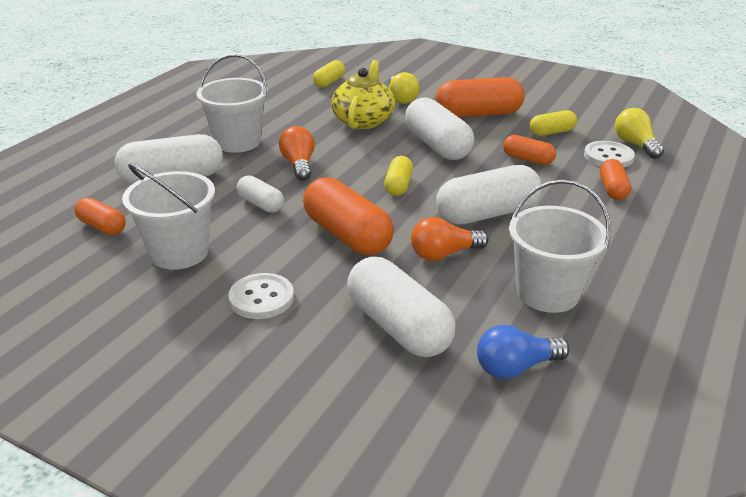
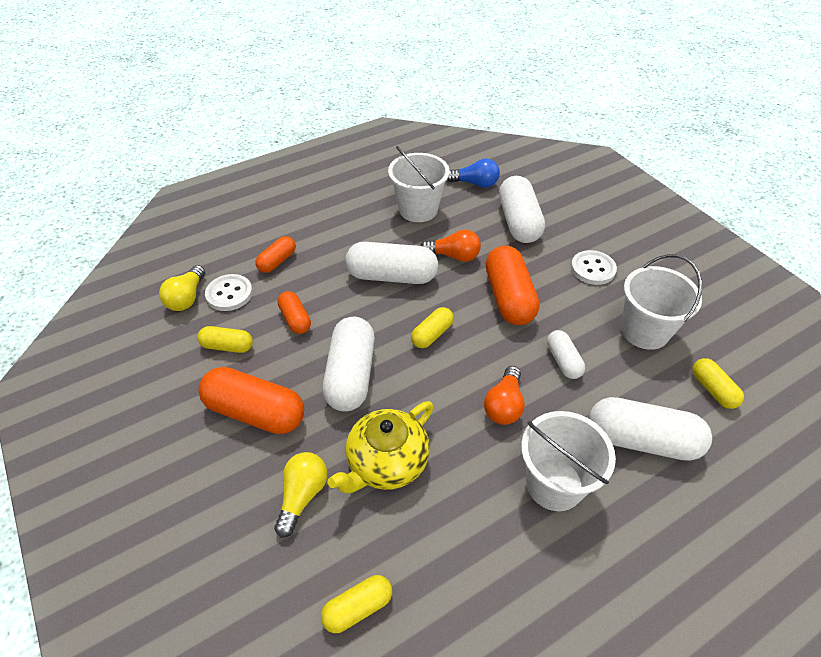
camera: 150 degrees left, 15 degrees up
(102, 227) = (713, 389): orange capsule -> yellow capsule

